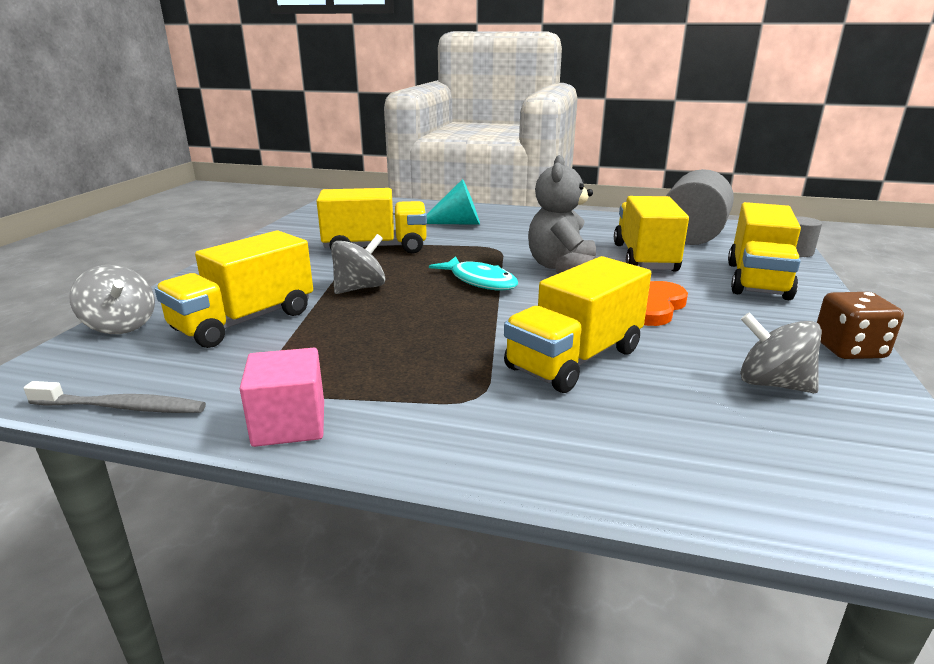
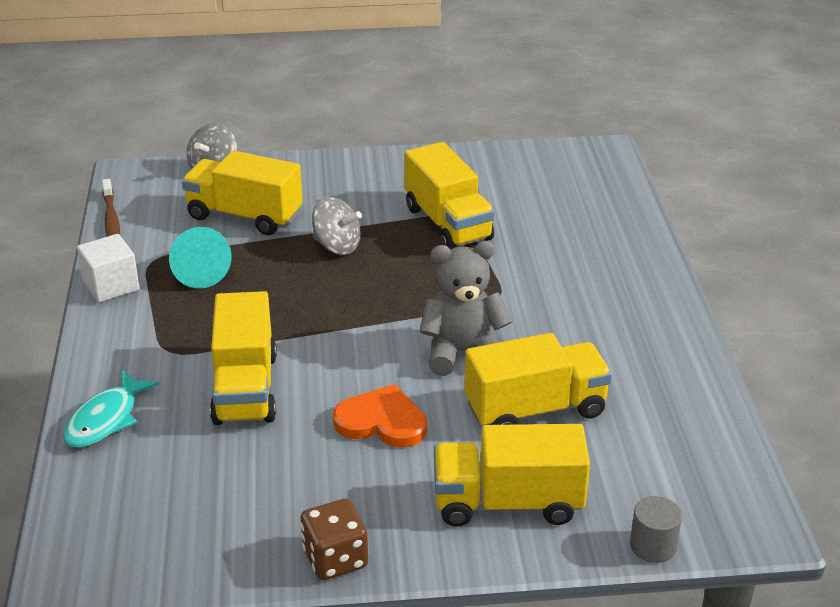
camera: 70 degrees right, 10 degrees up
(121, 407) = (111, 220): grey toothbrush -> brown toothbrush
(289, 424) = (111, 286): pink cube -> white cube
(457, 223) = (571, 252): turquoise cone -> turquoise cone (198, 271)
(480, 281) = (391, 307): turquoise fish -> turquoise fish (106, 419)
(574, 359) = (245, 388): yellow truck -> yellow truck turned 120 degrees counterclockwise
(692, 236) = (659, 446): grey cylinder -> none
(772, 384) = (242, 501): grey spinning top -> none

